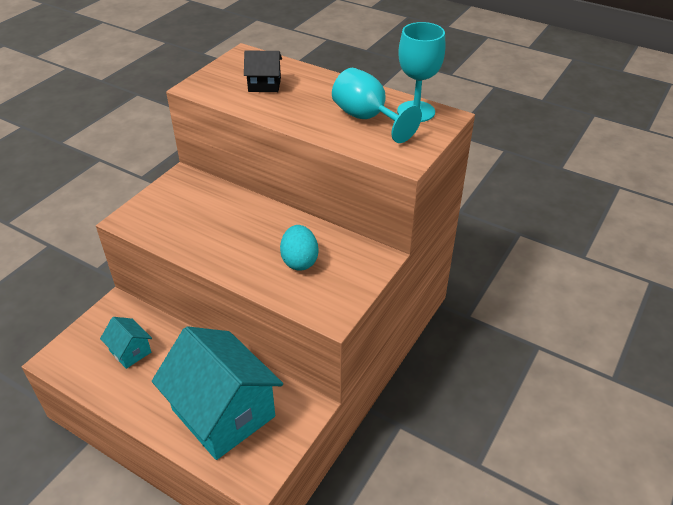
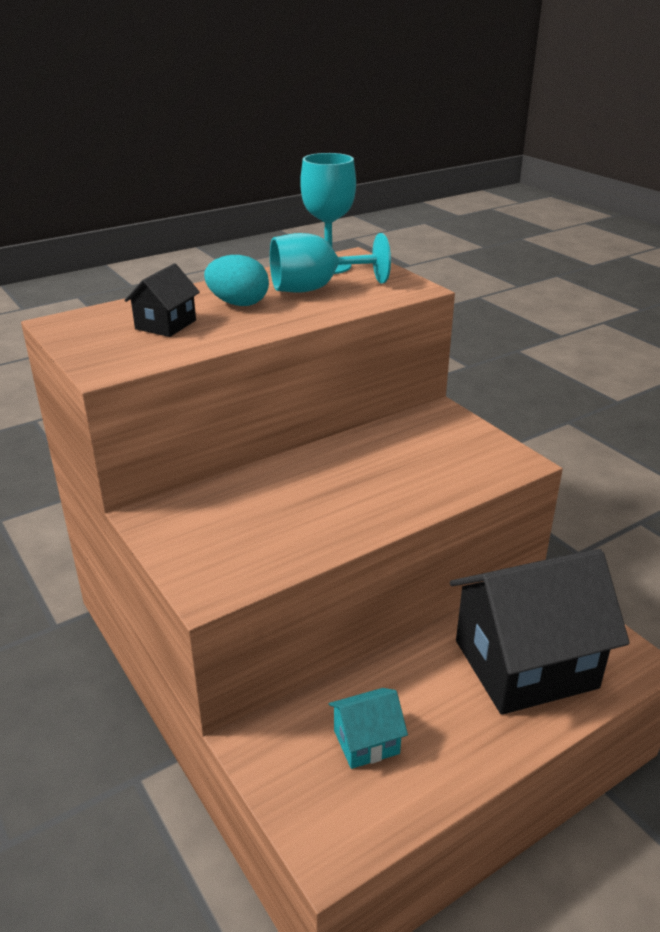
camera: 65 degrees left, 10 degrees down
(223, 413) = (525, 664): turquoise house -> black house
(299, 261) = (413, 461): turquoise egg -> turquoise egg (238, 303)

